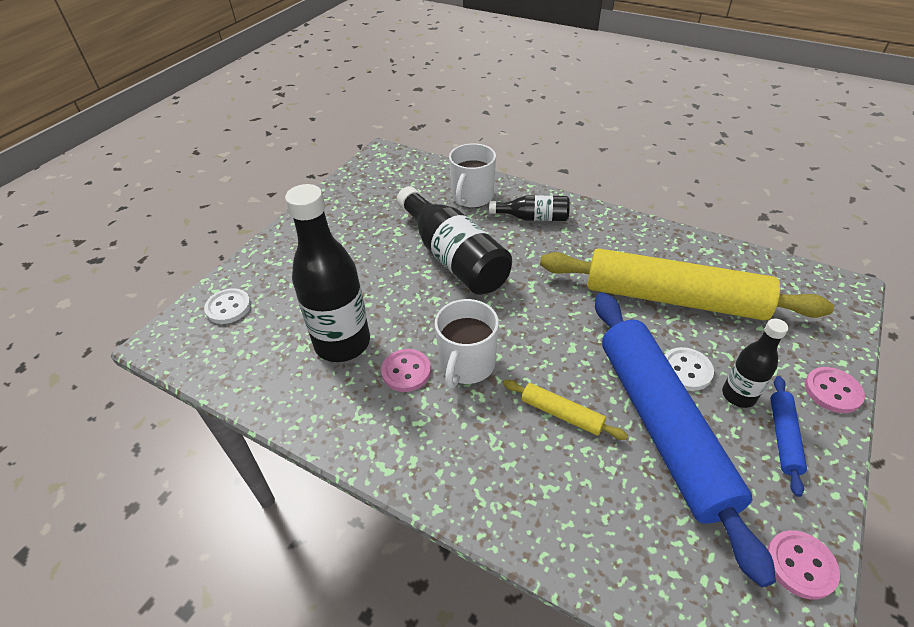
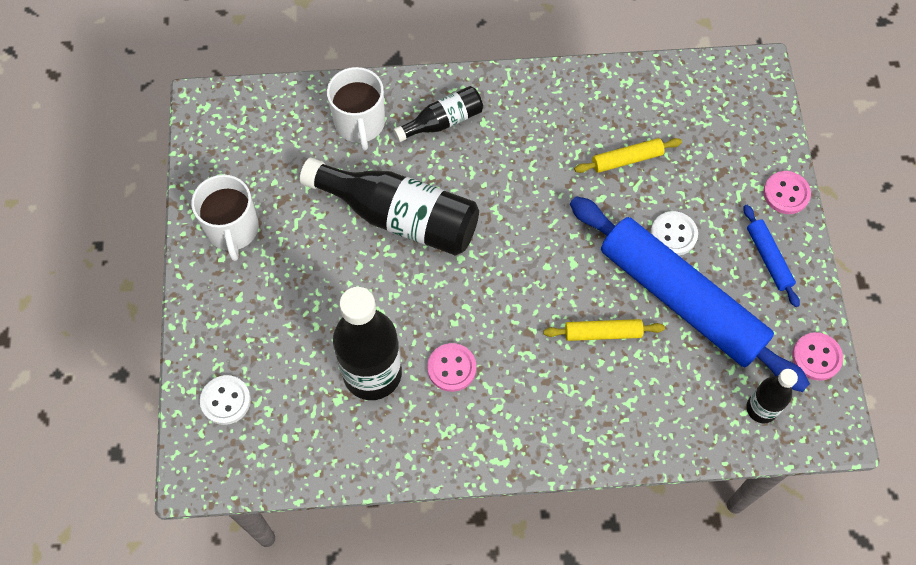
camera: 35 degrees left, 20 degrees up
(466, 365) = (497, 331): white mug -> white mug (233, 229)
(673, 298) = (627, 159): yellow rolling pin -> yellow rolling pin, size x0.41
(738, 395) = (722, 237): black bottle -> black bottle (761, 409)

